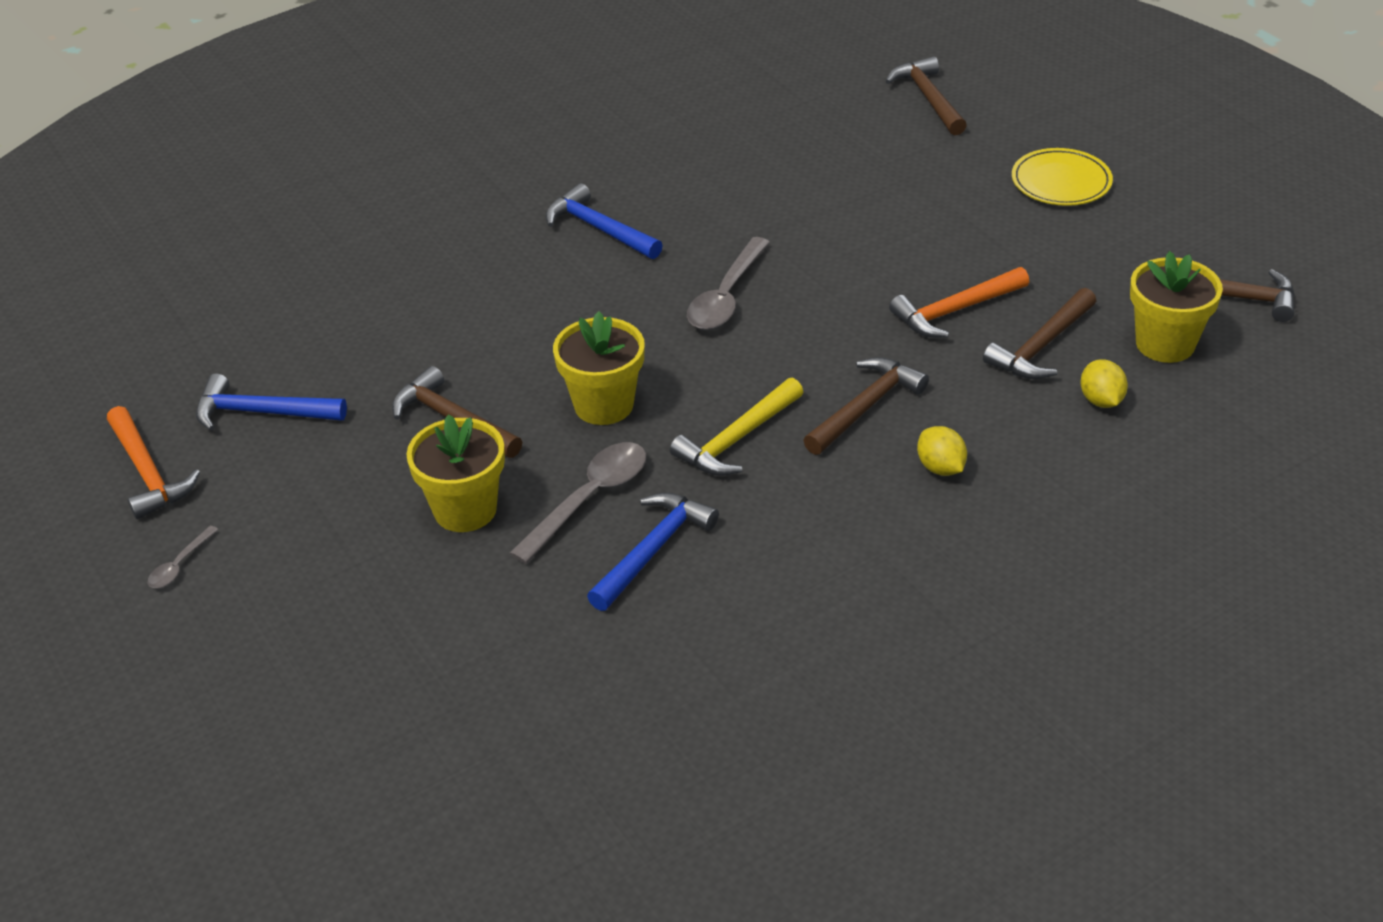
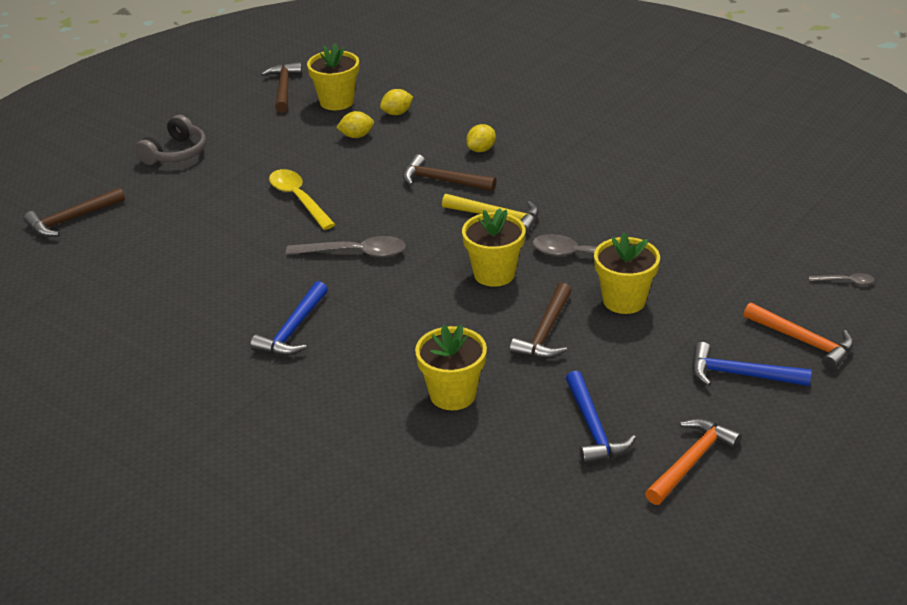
camera: 110 degrees left, 5 degrees down
(179, 565) = (759, 405): grey spoon -> grey spoon (846, 281)
(400, 322) = (452, 394): none -> yellow flower pot
(653, 550) = (608, 224): blue hammer -> blue hammer (740, 375)
(885, 268) = (298, 199): none -> yellow spoon
(955, 311) = (334, 168): orange hammer -> orange hammer (803, 341)
(1041, 346) = (356, 136): brown hammer -> yellow lemon
(1061, 182) = (176, 153): yellow plate -> grey headphones

